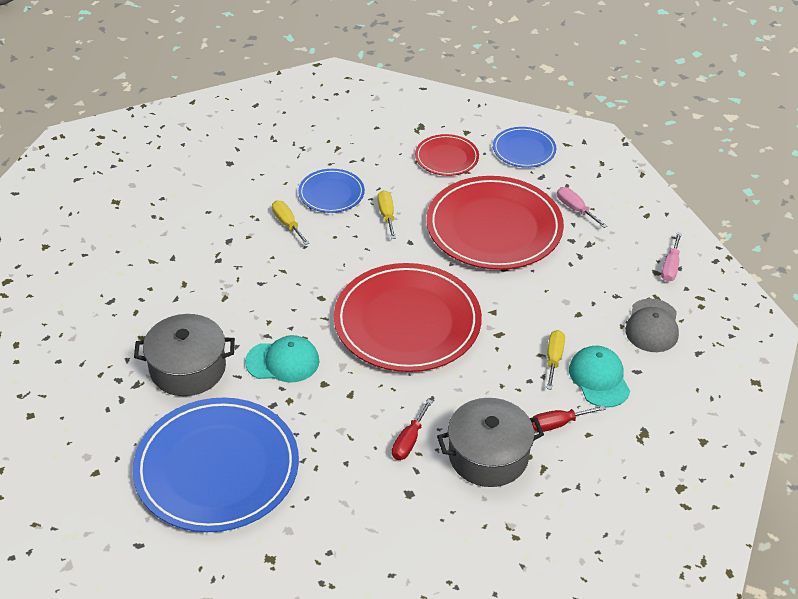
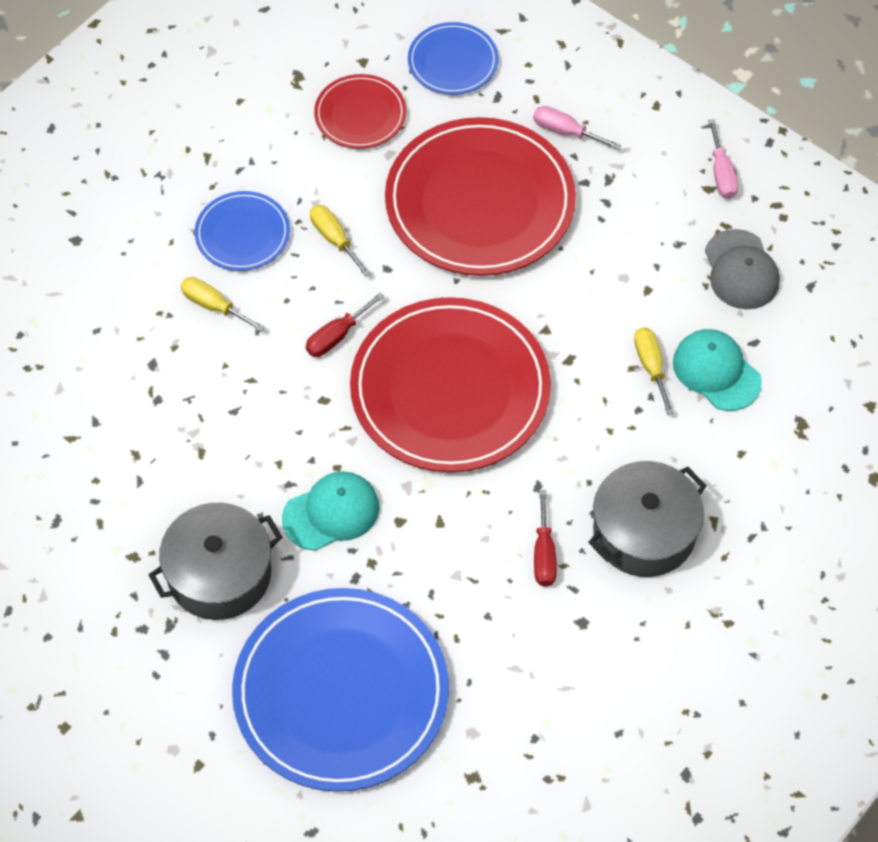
camera: 25 degrees left, 15 degrees up
(557, 424) = (700, 455): red screwdriver -> red screwdriver (337, 336)

